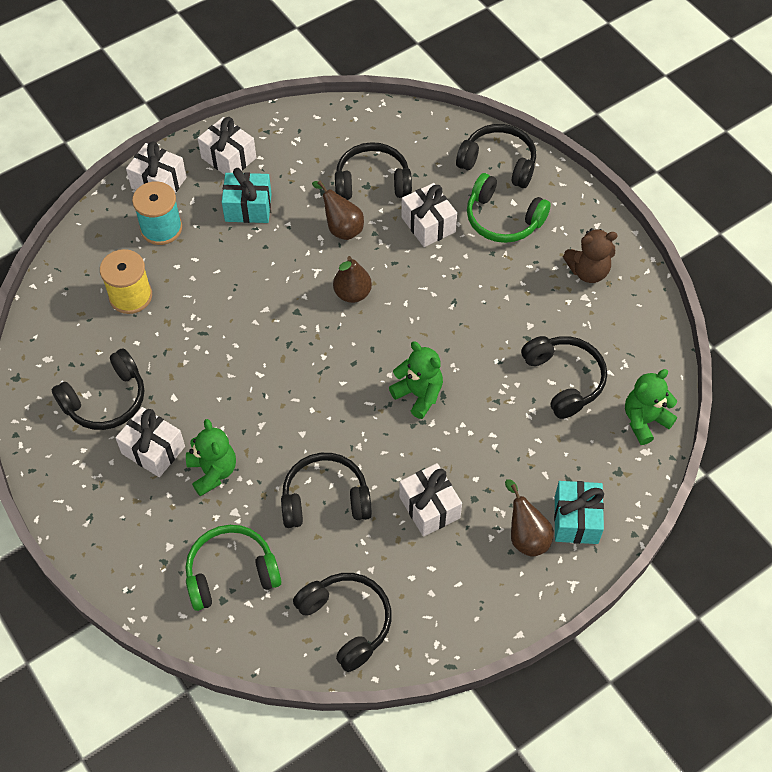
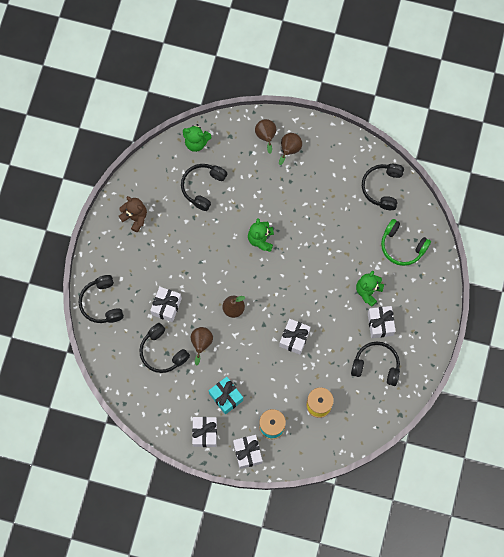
camera: 130 degrees left, 15 degrees up
(325, 499) = (340, 237): black headphones -> none
(429, 507) = (309, 195): white gift -> white gift (294, 338)
(503, 219) = (135, 276): green headphones -> none
(576, 520) = (266, 137): turquoise gift -> brown pear

